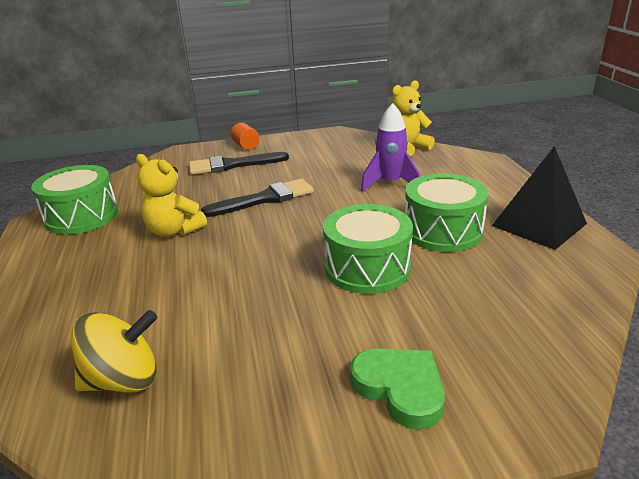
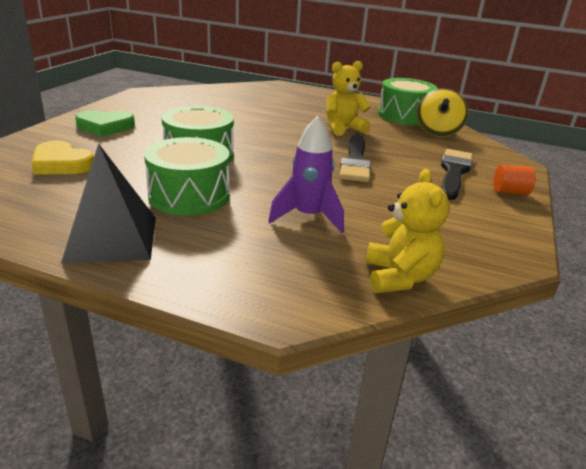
camera: 120 degrees right, 0 degrees up
(123, 380) = (218, 97): yellow spinning top -> yellow spinning top (438, 132)
(524, 329) = (61, 164): none -> yellow heart

